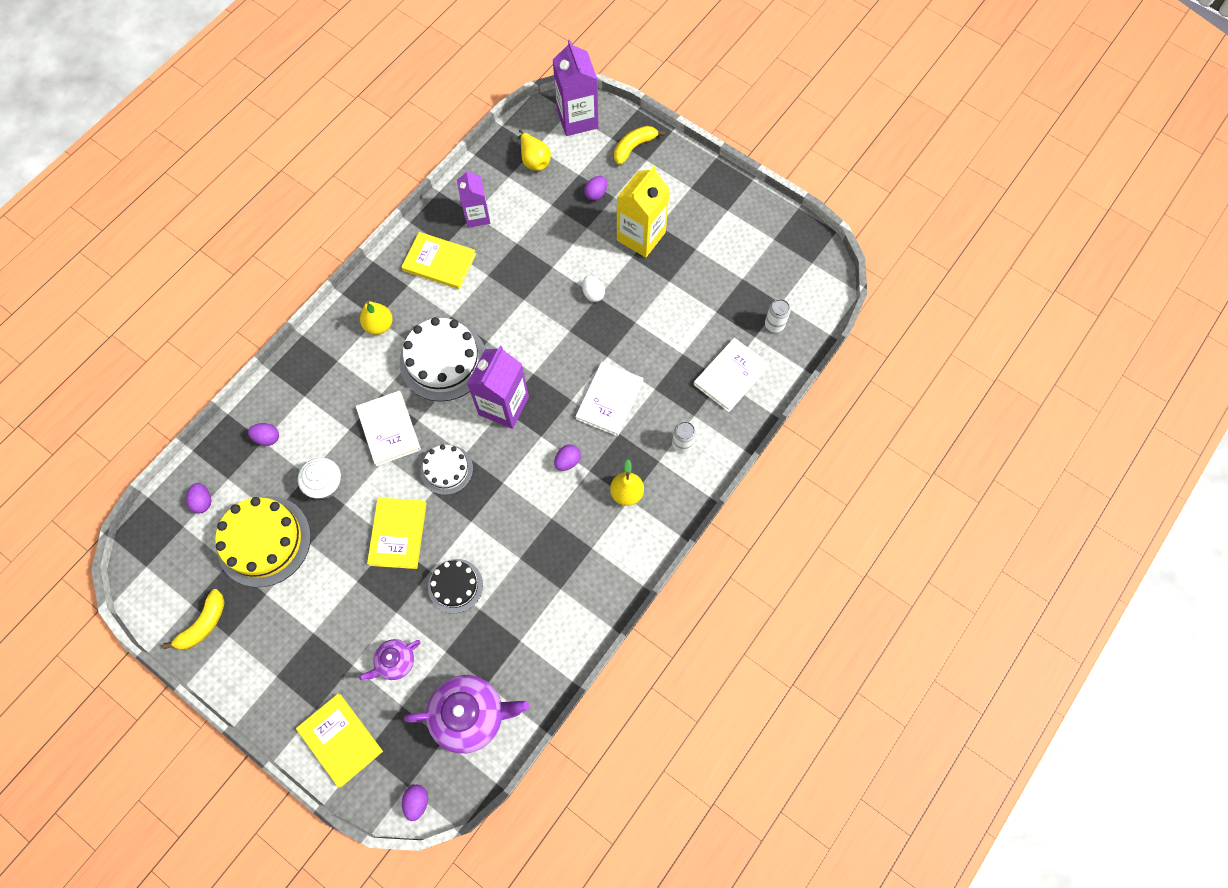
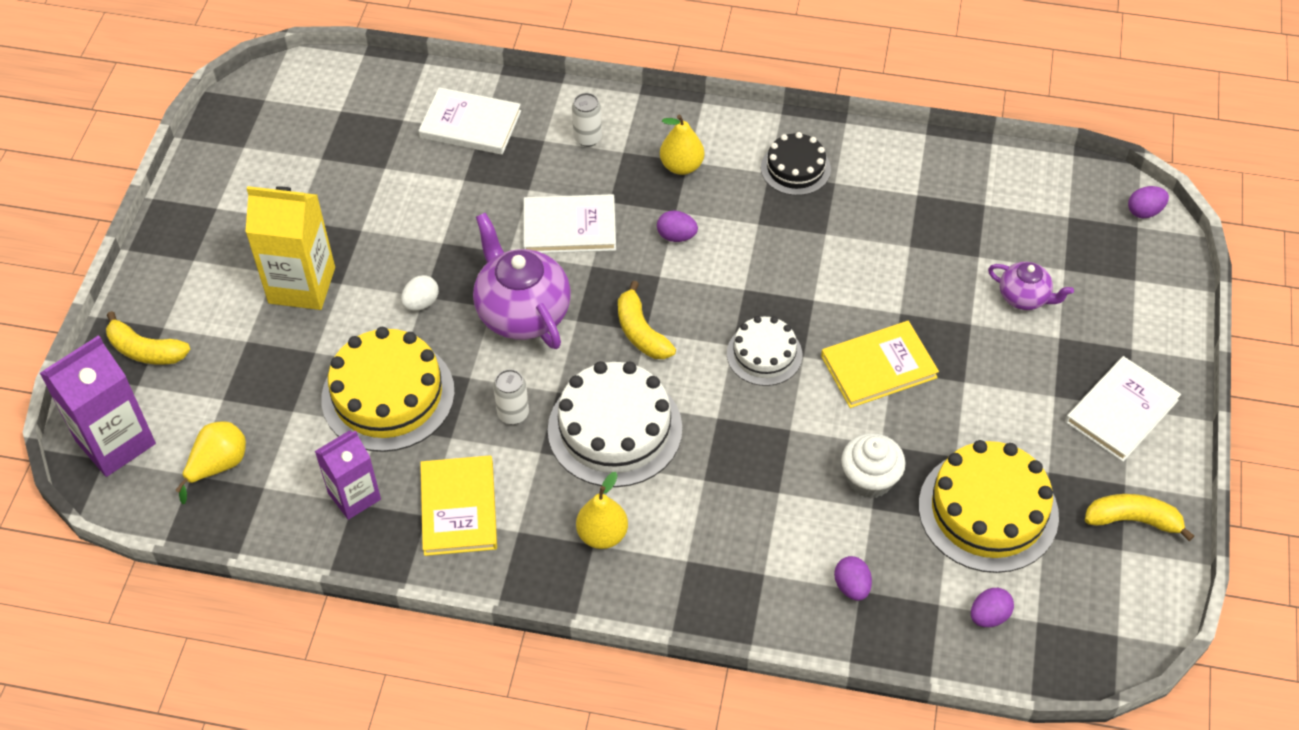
camera: 115 degrees left, 15 degrees down
(340, 740) = (1143, 309): yellow book -> none
(389, 429) = (749, 444): white book -> white book (1121, 411)
(455, 585) = (899, 280): black cake -> black cake (795, 168)
(470, 715) = (1026, 204): purple teapot -> purple teapot (522, 312)
(503, 405) = (641, 332): purple carton -> yellow banana
(535, 254) = (388, 395): none -> yellow cake
(596, 194) = (250, 364): purple egg -> none
(774, 324) = (375, 107): white can -> white can (513, 413)

